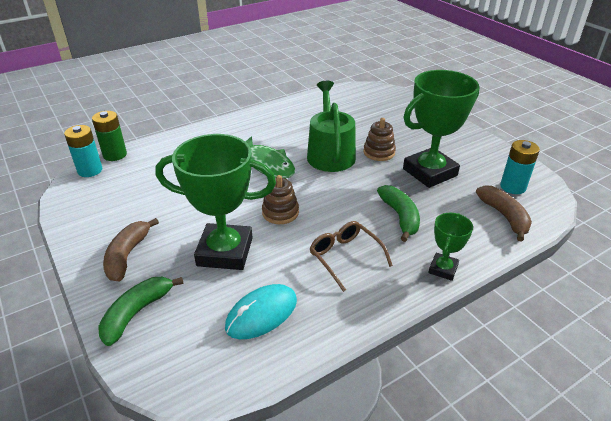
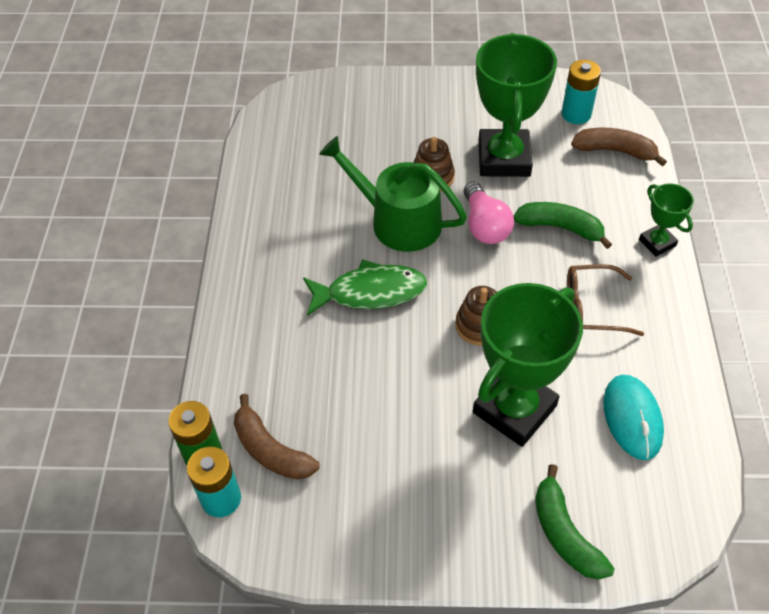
camera: 55 degrees left, 15 degrees up
(127, 255) = (456, 511): brown banana -> brown banana (270, 450)
(364, 185) = (484, 225): none -> pink light bulb

